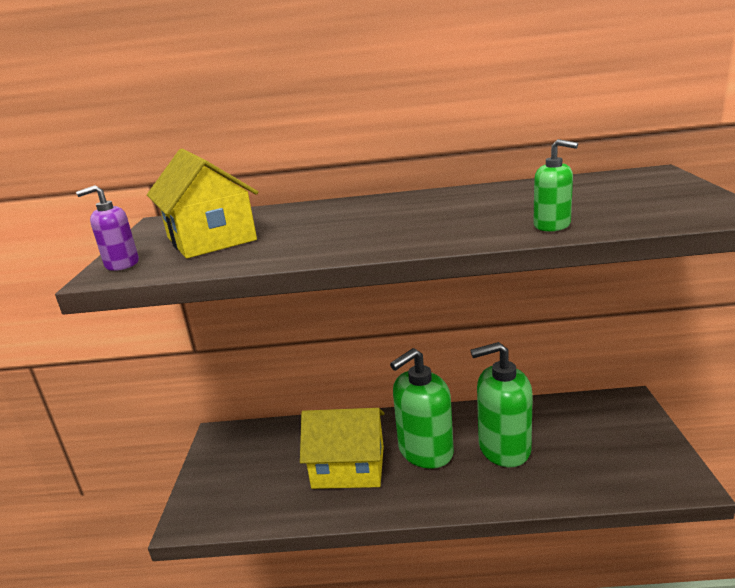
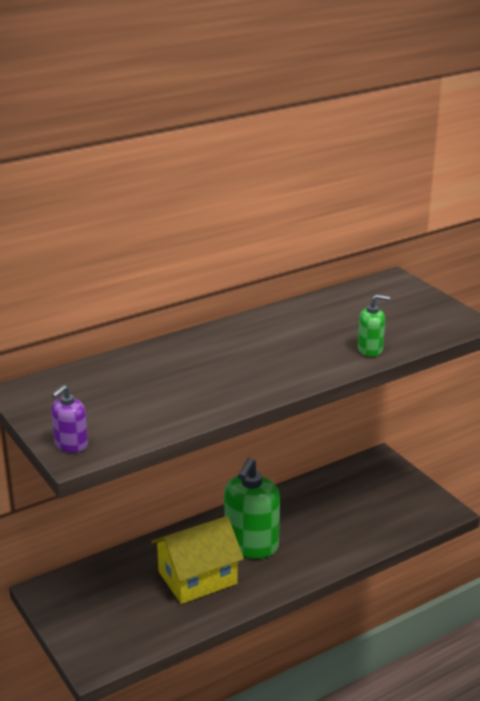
camera: 35 degrees left, 5 degrees up
(211, 239) = (111, 403): yellow house -> none
(504, 448) = (310, 524): green soap dispenser -> none

